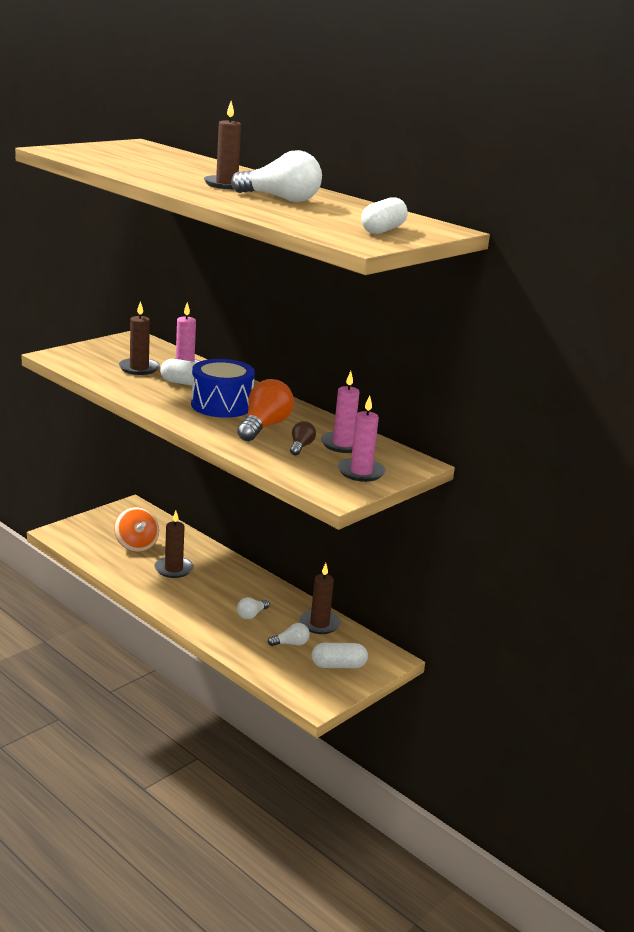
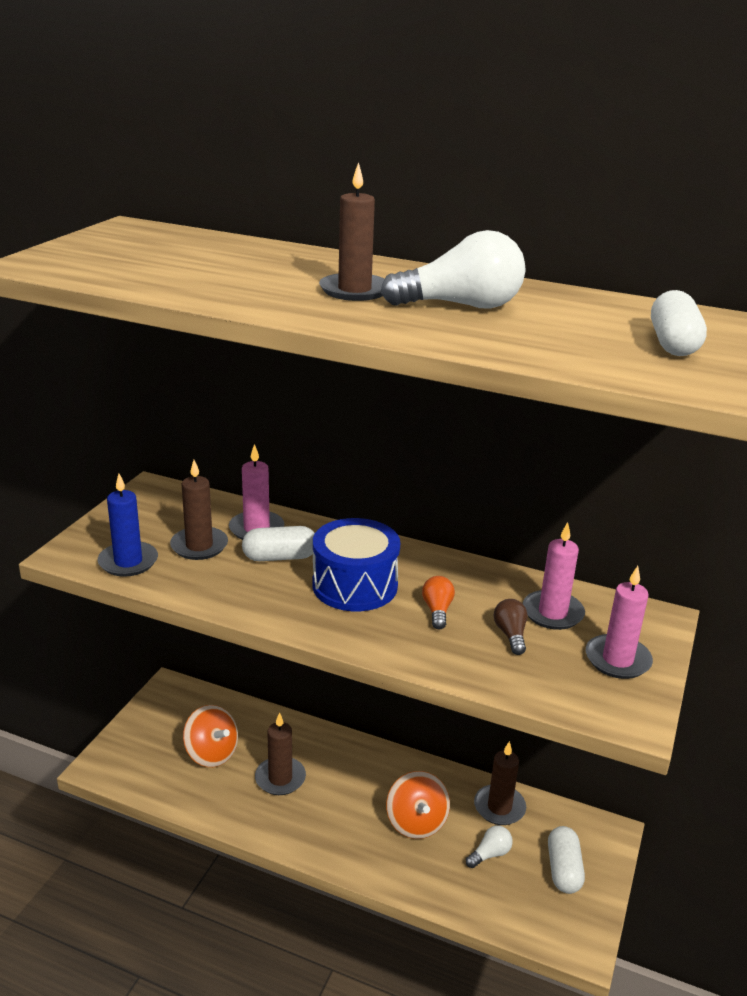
camera: 20 degrees left, 5 degrees up
(87, 366) = (128, 562): none -> blue candle
(251, 615) = (416, 822): white light bulb -> orange spinning top
(264, 427) = (437, 610): orange light bulb -> orange light bulb, size x0.52
(338, 665) = (563, 869): white capsule -> white capsule turned 60 degrees counterclockwise

